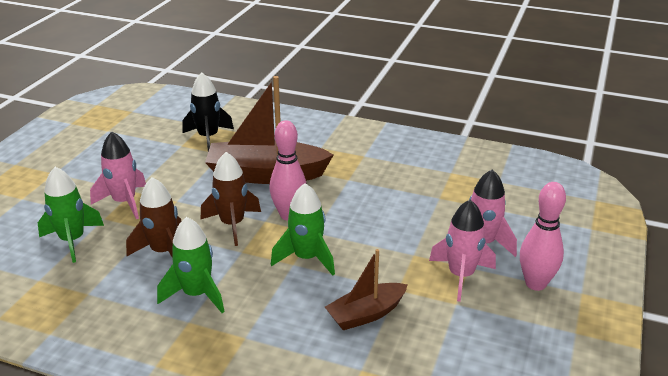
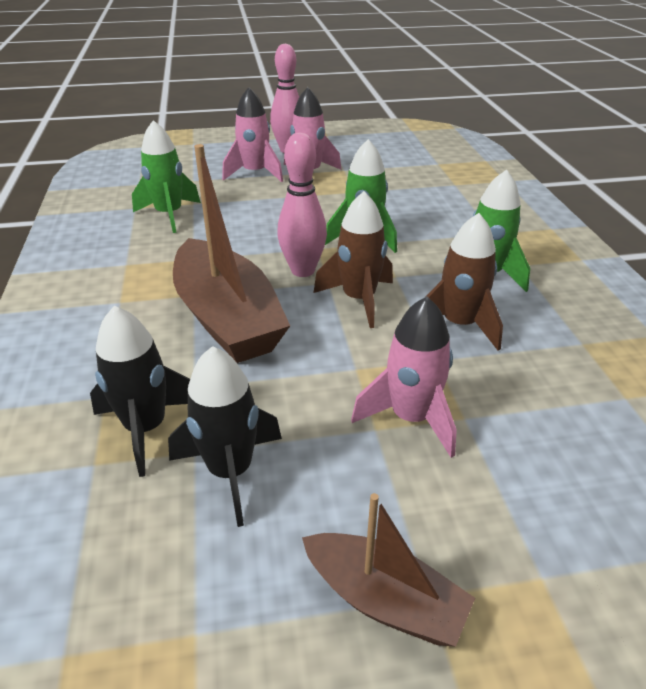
camera: 120 degrees left, 5 degrees up
(72, 240) = (538, 416): green rocket -> green rocket (169, 215)
(159, 150) = (230, 471): none -> black rocket
(366, 314) = (399, 195): brown boat -> brown boat (384, 600)

